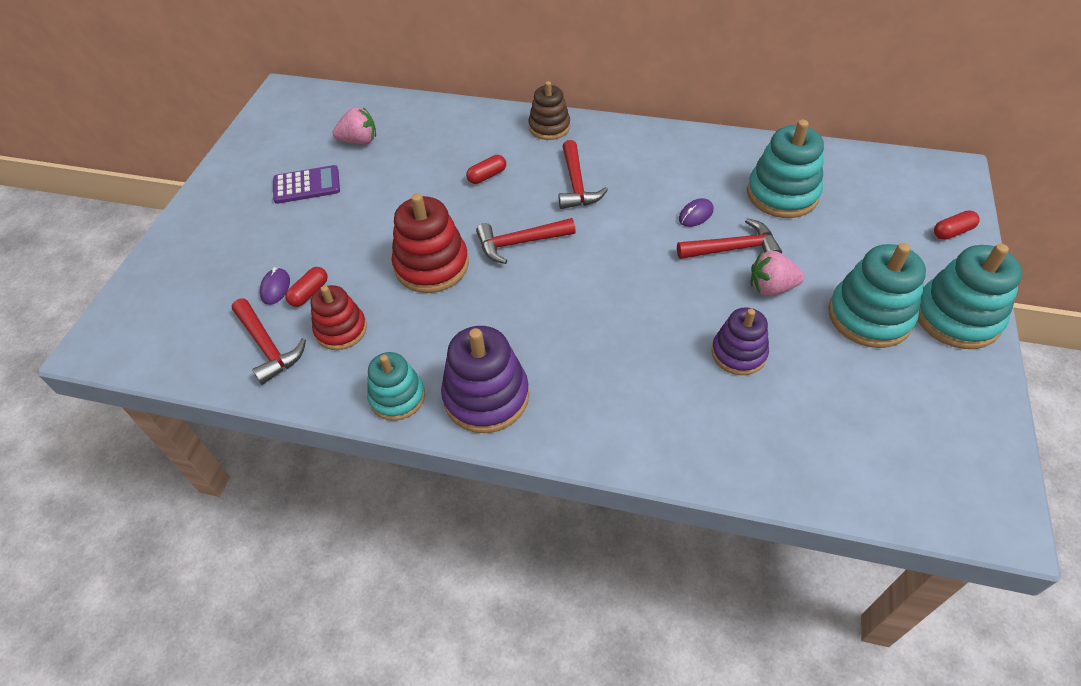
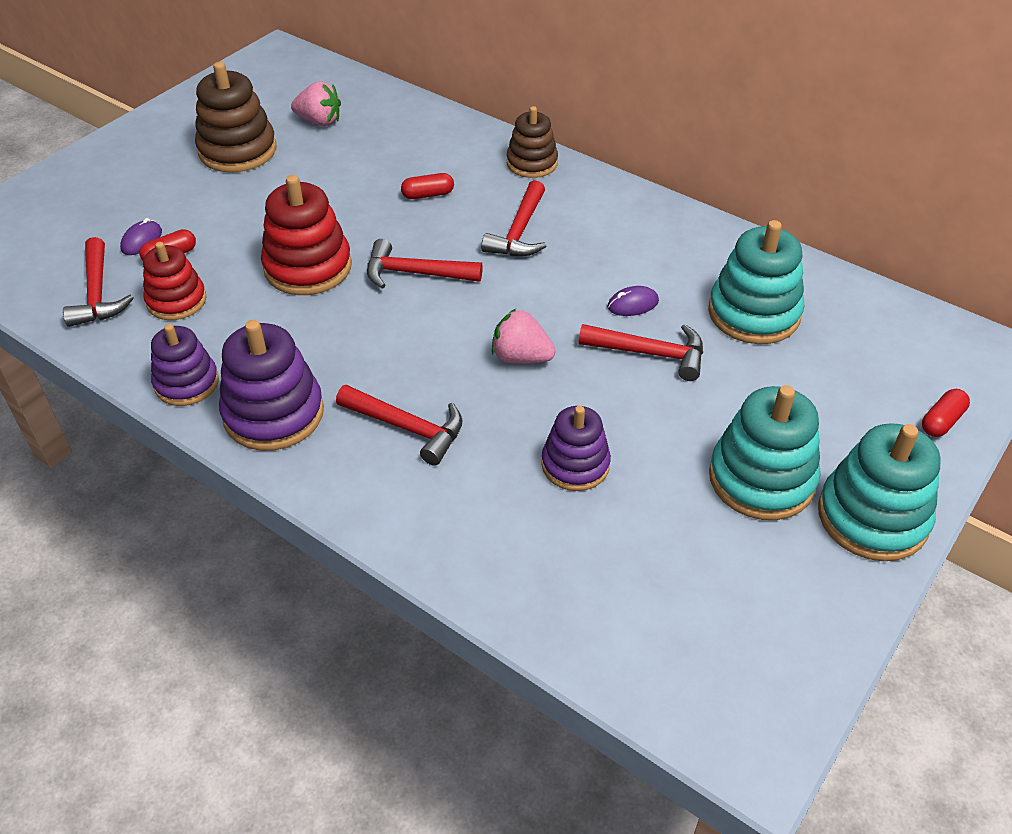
camera: 20 degrees right, 5 degrees down
(307, 185) = (237, 150): purple calculator -> brown stacking toy
(397, 397) = (187, 383): turquoise stacking toy -> purple stacking toy
(598, 370) = (408, 428): none -> red hammer
(771, 287) = (664, 409): pink strawberry -> pink strawberry (521, 357)
(952, 232) = (941, 421): red capsule -> red capsule turned 45 degrees counterclockwise

